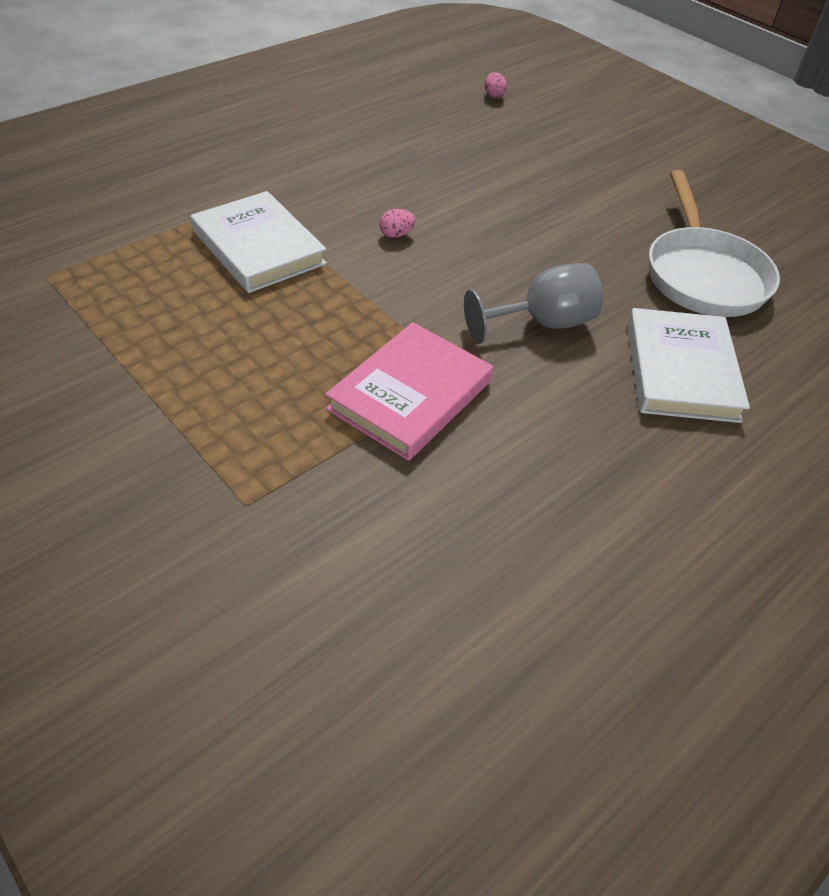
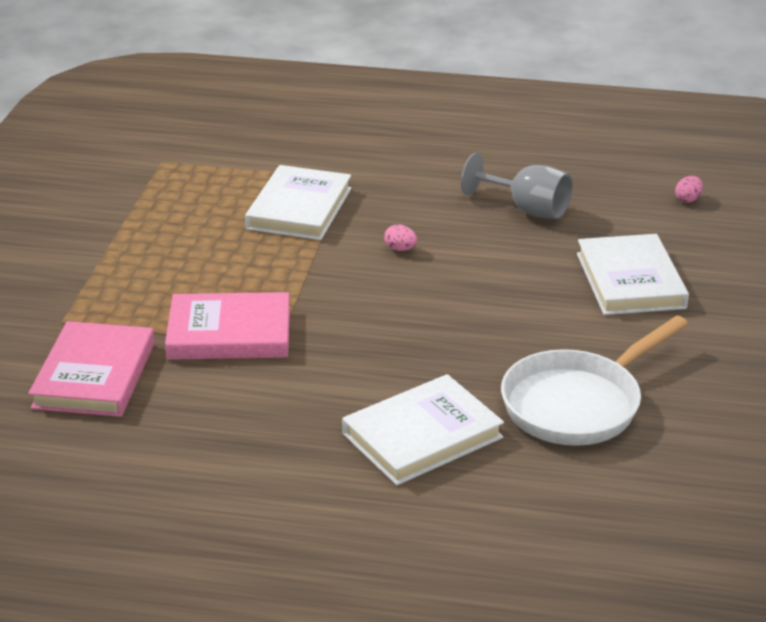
camera: 55 degrees right, 15 degrees down
(378, 531) = (94, 375): none -> pink book
(542, 323) = (387, 352): grey goblet -> grey goblet (527, 209)
(568, 169) = (630, 281): none -> white book

